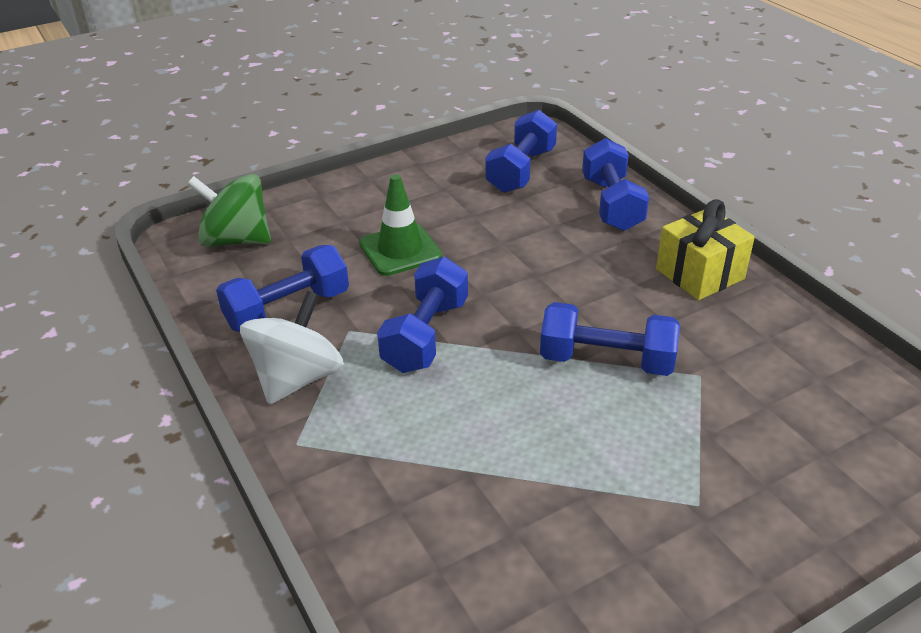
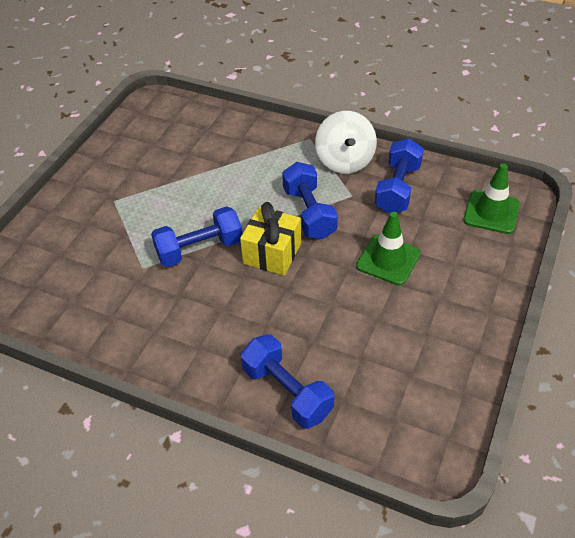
camera: 145 degrees right, 10 degrees up
(236, 240) = (491, 212): green spinning top -> green traffic cone
(521, 171) = (391, 392): blue dumbbell -> none
(699, 274) = (179, 349): yellow gift -> yellow gift (272, 253)

